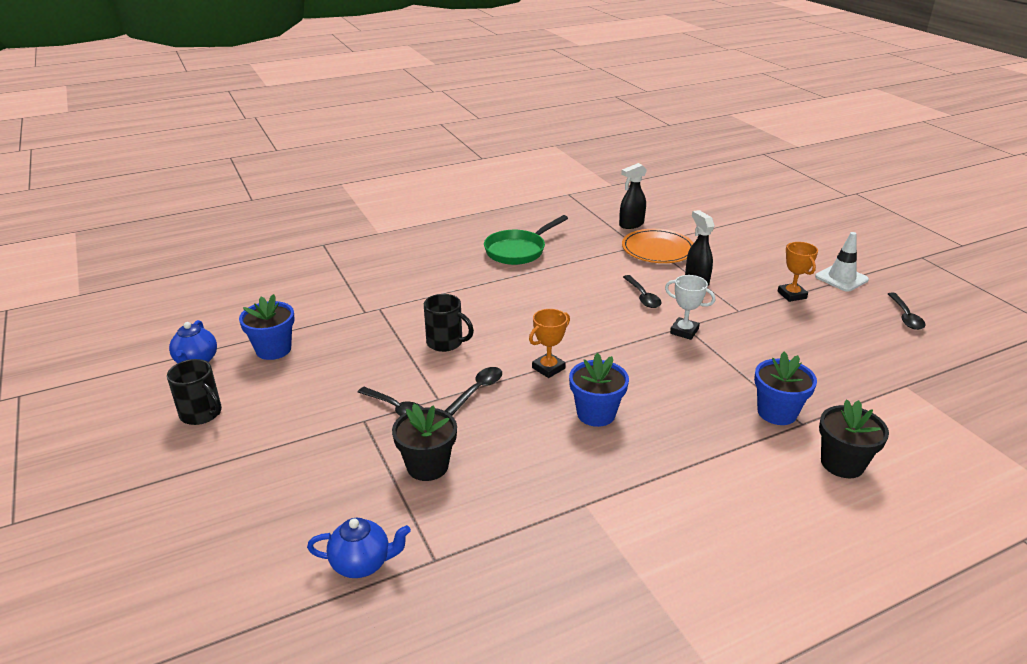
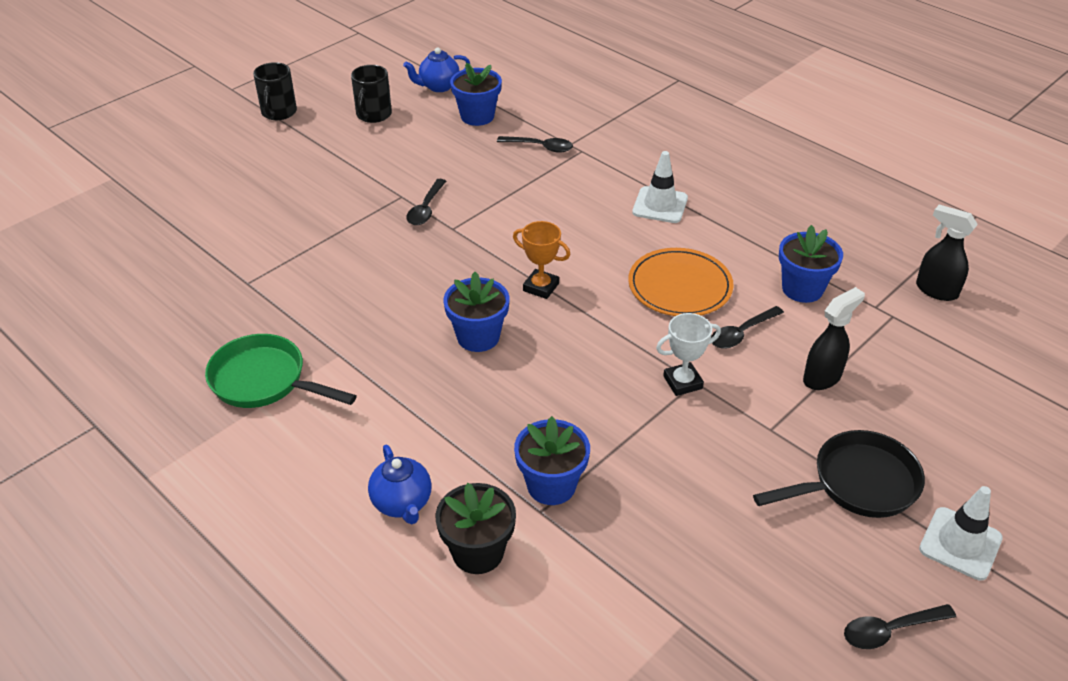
camera: 70 degrees right, 10 degrees up
(362, 564) = (233, 248): blue teapot -> blue teapot (402, 503)
(427, 466) = (355, 248): black flower pot -> none
(446, 343) = (546, 208): black mug -> black mug (278, 112)
(478, 390) = (478, 249): black spoon -> black spoon (540, 147)
(480, 292) = (660, 205): none -> white traffic cone
(518, 250) = (776, 210): green pan -> green pan (264, 381)
(608, 264) = (802, 289): none -> blue flower pot
(657, 249) = (882, 328): orange plate -> orange plate (680, 286)
(684, 331) = (682, 382): white trophy -> white trophy turned 60 degrees clockwise
(791, 295) = (857, 484): orange trophy -> black pan

